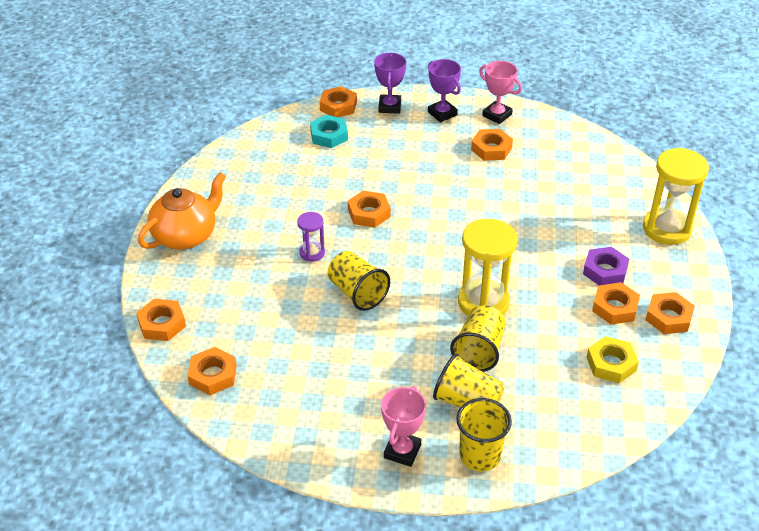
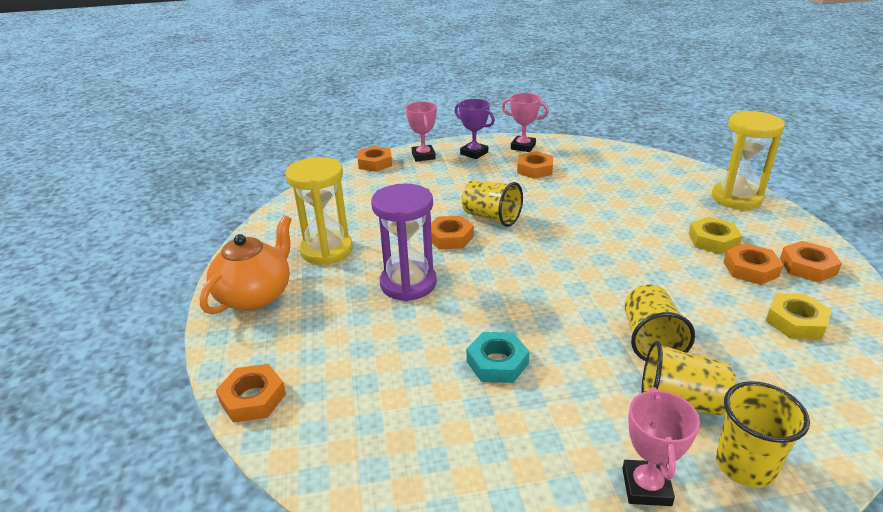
camera: 15 degrees left, 10 degrees down
(213, 375) = (343, 448): orange nut -> none
(312, 253) = (408, 283): purple hourglass -> purple hourglass, size x1.94
(329, 135) = (377, 185): turquoise nut -> turquoise nut (497, 362)
(357, 293) = (479, 311): yellow cup -> yellow cup (491, 217)
(389, 107) = (423, 156): purple trophy -> pink trophy
(483, 302) = (619, 292): yellow hourglass -> yellow hourglass (326, 250)
(605, 271) = (713, 240): purple nut -> yellow nut

